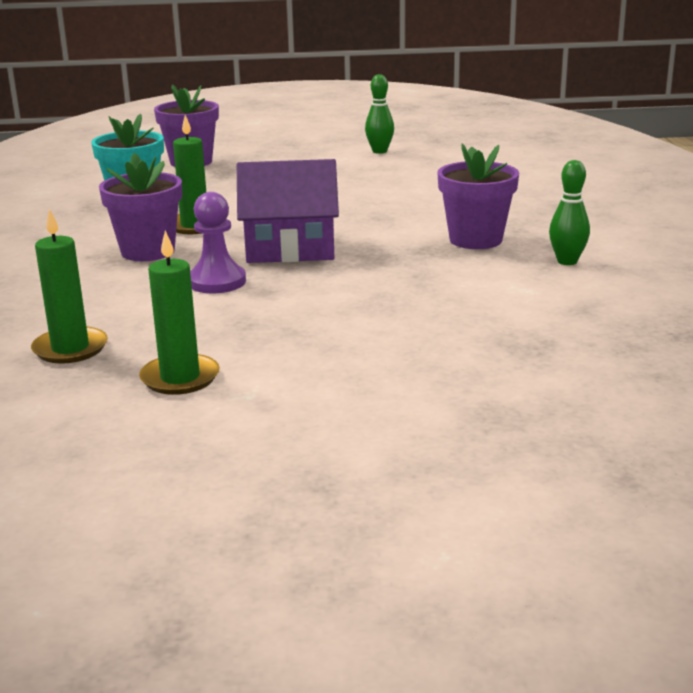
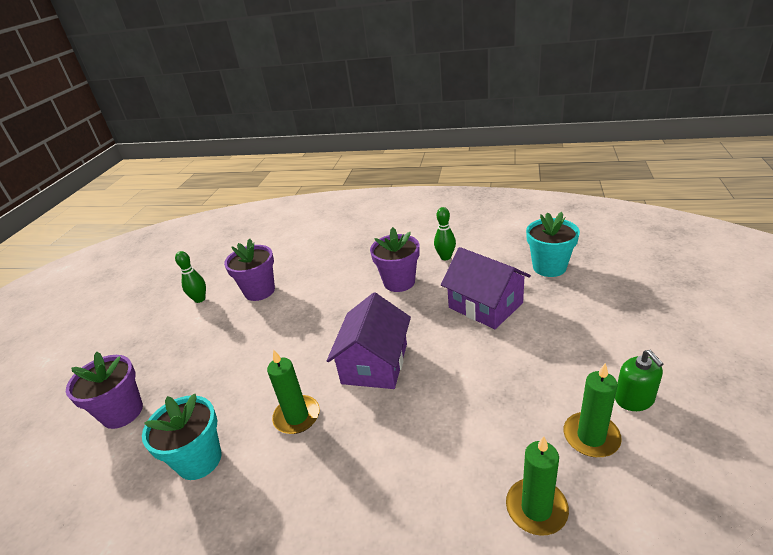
camera: 70 degrees left, 10 degrees up
(148, 251) = (342, 451): purple flower pot -> purple flower pot (259, 291)
(217, 282) = (425, 408): purple pawn -> none
(258, 409) = (634, 399): none -> green soap dispenser
(445, 298) = (485, 305): none -> purple house
(592, 341) = (549, 267): none -> turquoise flower pot

